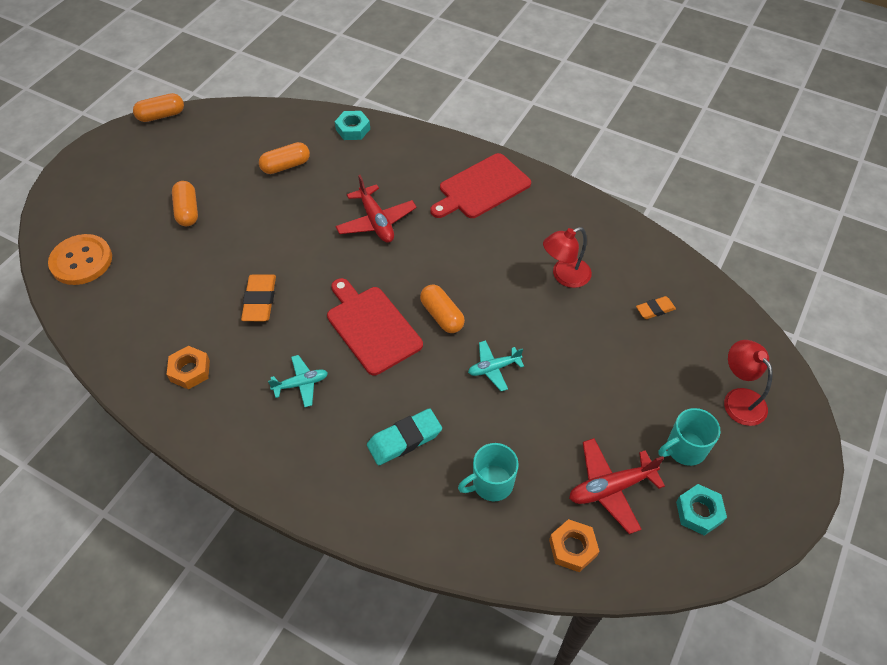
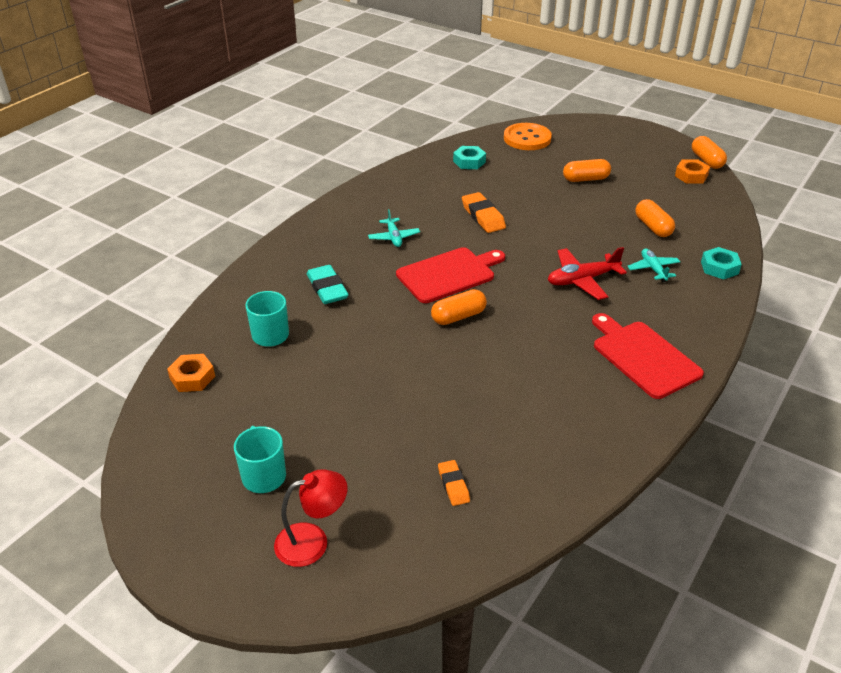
camera: 95 degrees right, 15 degrees down
(190, 370) = (416, 188): orange nut -> orange nut (691, 176)
(260, 301) = (483, 216): orange eraser -> orange eraser turned 60 degrees clockwise
(494, 368) = (391, 346): turquoise plane -> turquoise plane (653, 269)
(564, 276) = (508, 411): red lamp -> none
(611, 488) = (239, 411): red plane -> none
(699, 512) = (191, 473): turquoise nut -> turquoise nut (469, 162)

